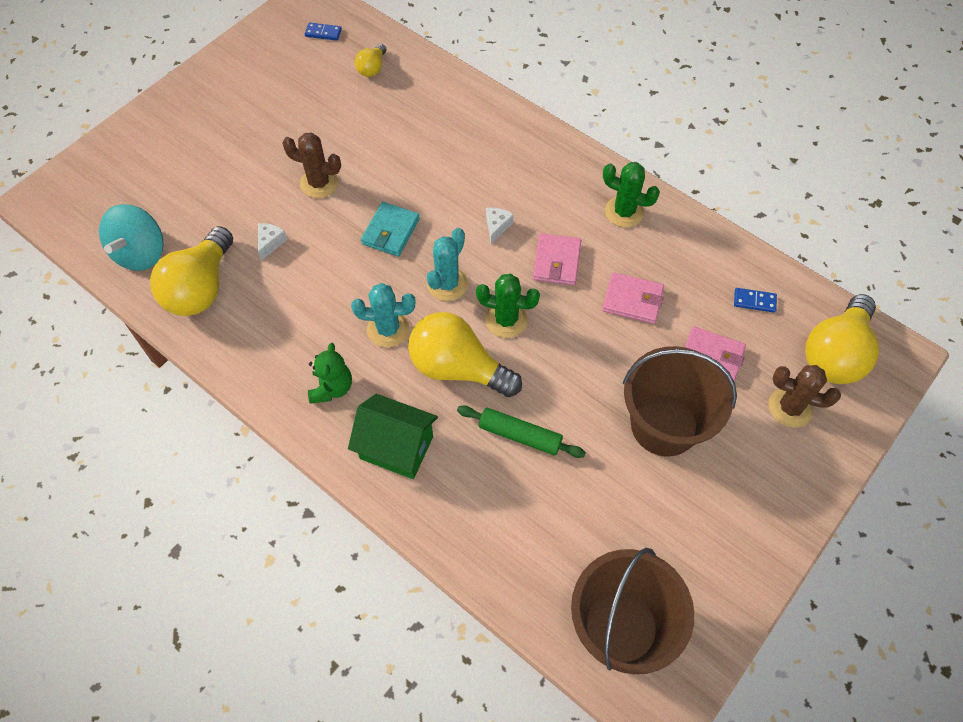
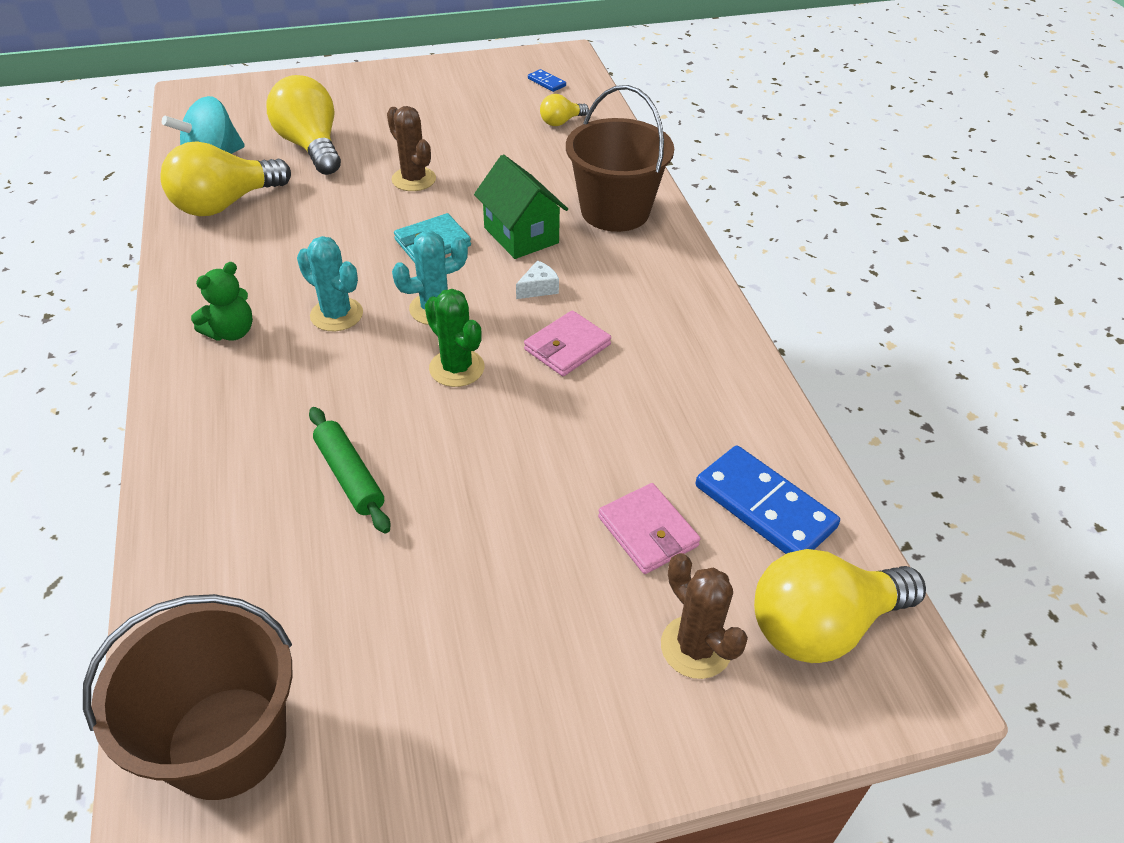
camera: 35 degrees right, 15 degrees down
(270, 243) = (320, 201): white cheese -> none
(396, 447) = (224, 413): green house -> green house (521, 235)
(458, 368) = (361, 381): yellow light bulb -> yellow light bulb (311, 146)
(624, 212) = (691, 342): green cactus -> none
(632, 300) = (613, 424): pink wallet -> none
(664, 425) = (515, 565): brown bucket -> brown bucket (615, 211)
(754, 301) = (764, 507): blue domino -> blue domino, size x2.14

